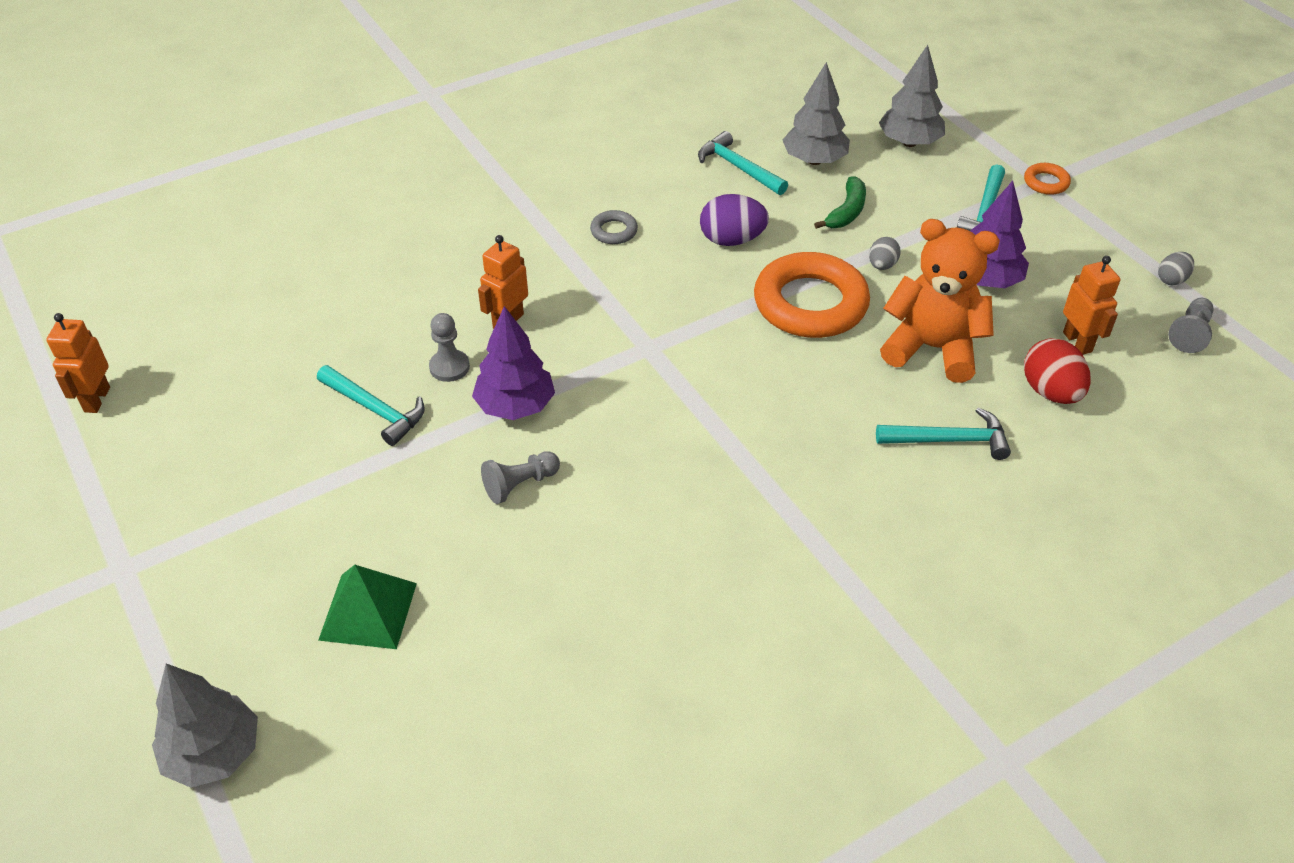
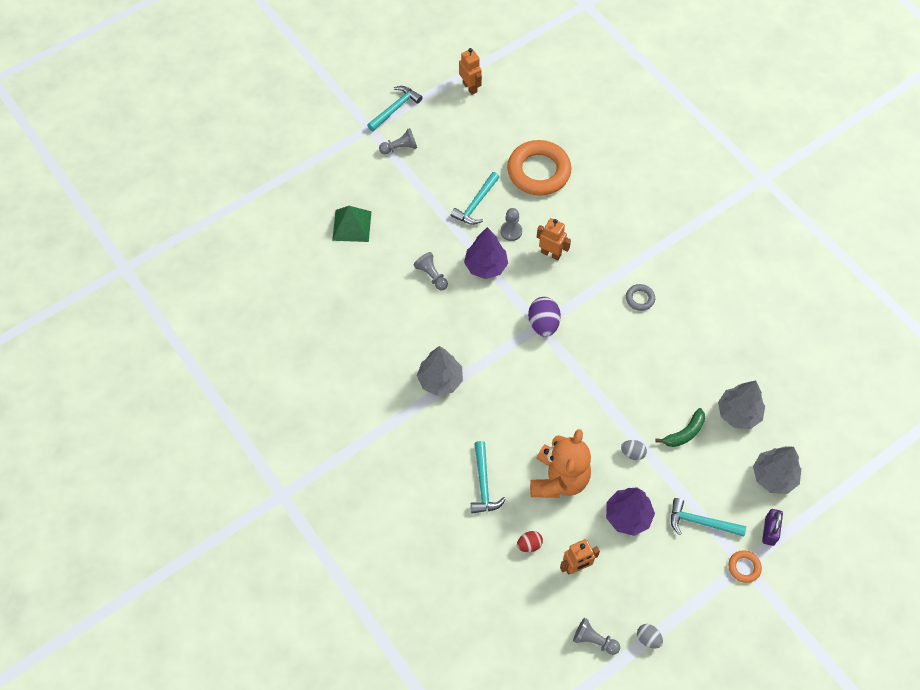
camera: 85 degrees right, 15 degrees up
(96, 399) = (470, 87): orange robot -> orange robot turned 60 degrees clockwise
(198, 518) = (400, 148): none -> grey pawn
(214, 753) = (279, 186): grey tree -> grey tree (440, 380)
(732, 240) = (642, 365): purple egg -> purple egg (543, 324)
(738, 168) = (720, 366): turquoise hammer -> turquoise hammer (395, 108)
(810, 304) = (589, 411): orange ring -> orange ring (538, 171)
(846, 212) = (684, 433): green banana -> green banana turned 60 degrees counterclockwise
(989, 155) = (769, 531): none -> purple padlock
(1050, 392) = (529, 545): red egg -> red egg, size x0.58

